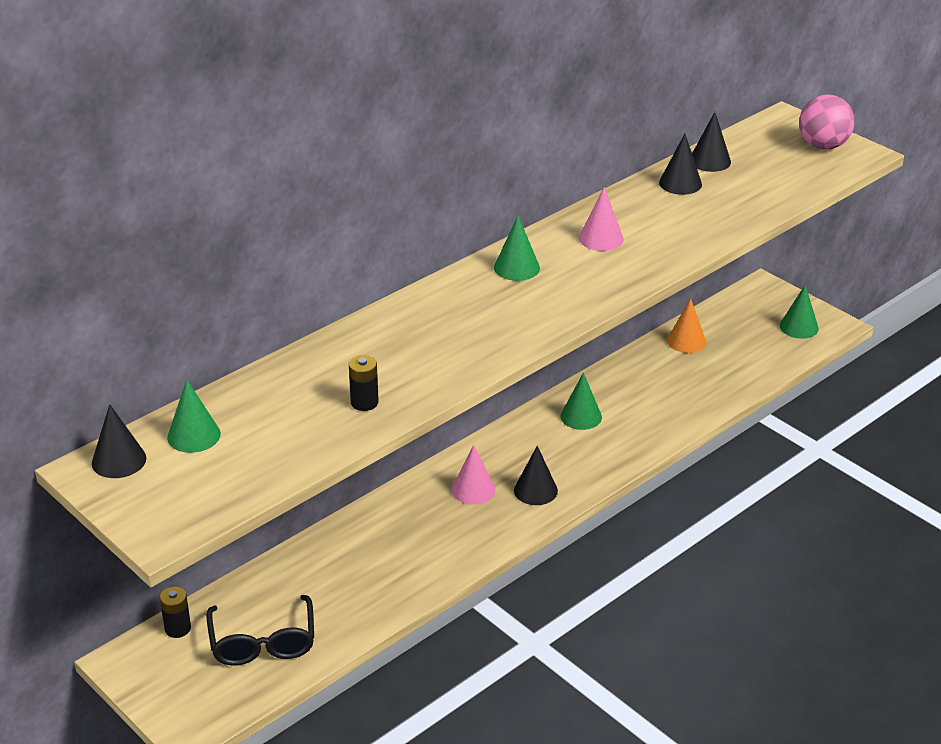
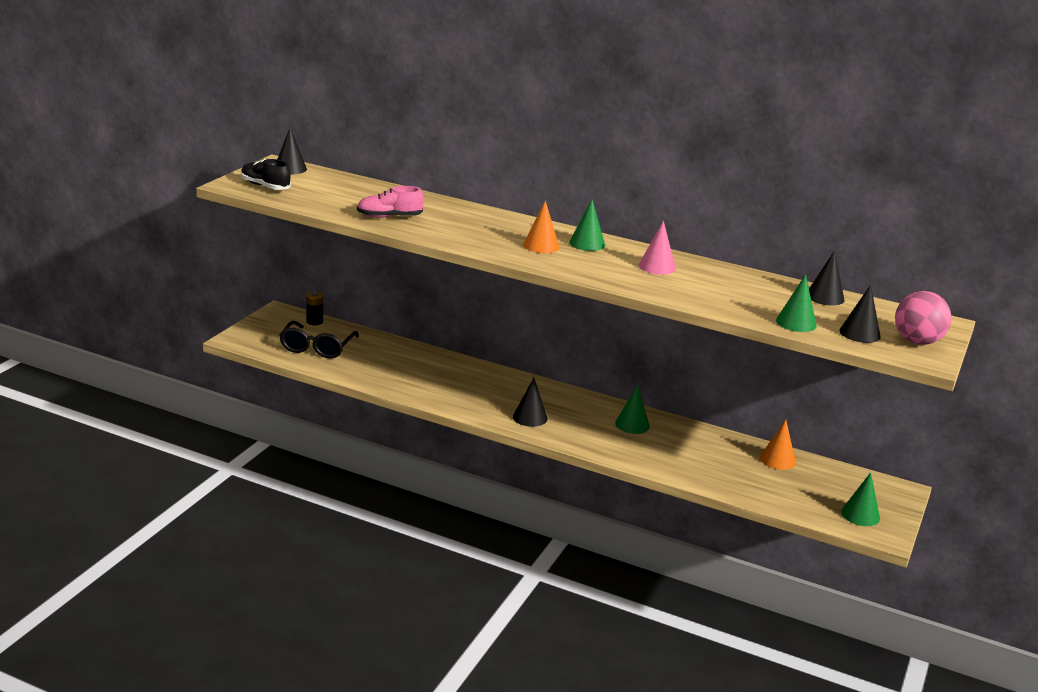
camera: 65 degrees right, 10 degrees down
(185, 499) = (265, 186): none -> black shoe
(194, 435) = (324, 181): green cone -> green cone (796, 323)
(263, 643) = (317, 348): black glasses -> black glasses turned 45 degrees counterclockwise
(364, 402) = (389, 217): black battery -> pink shoe
(473, 490) = (512, 394): pink cone -> none
(511, 302) = (541, 246): none -> orange cone
(680, 183) = (773, 288): black cone -> black cone (859, 333)

